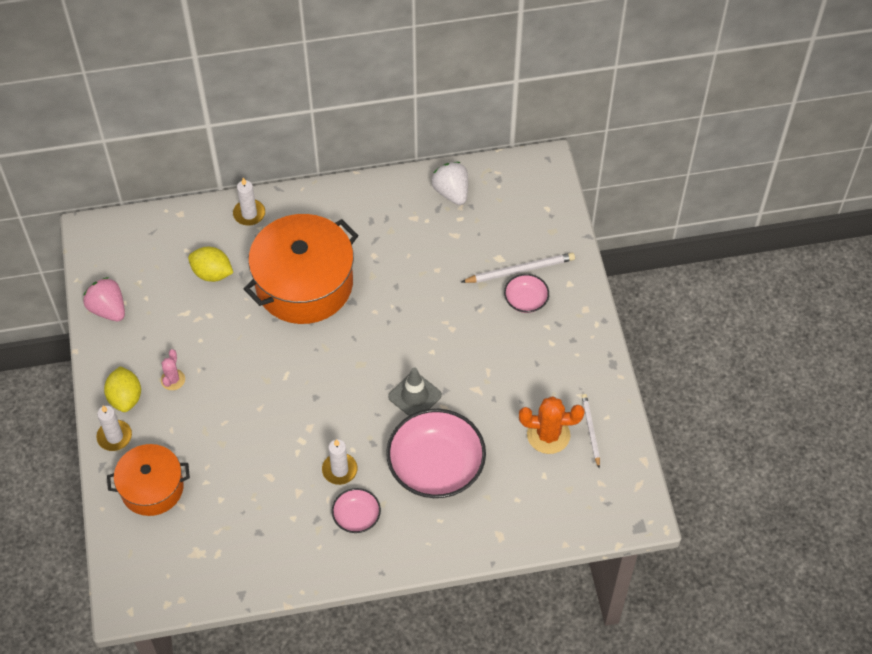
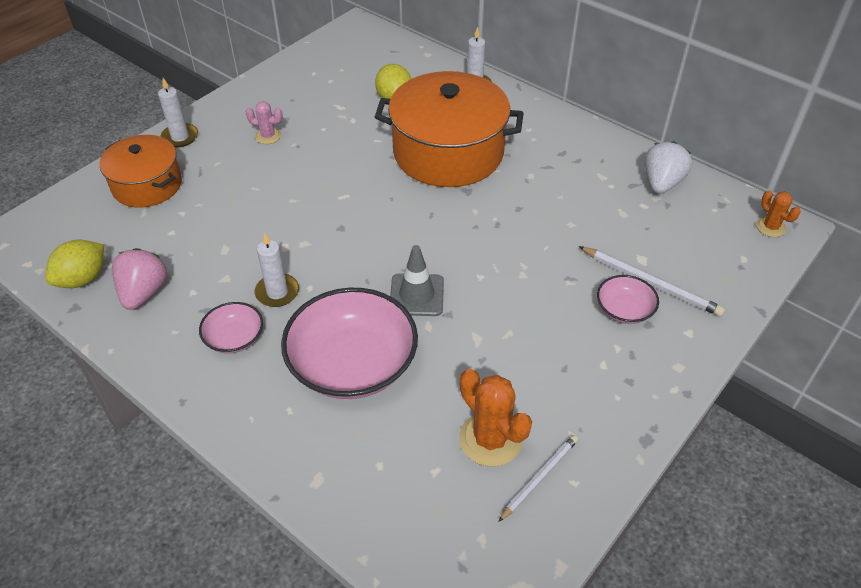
camera: 50 degrees right, 10 degrees down
(108, 309) = (298, 69): pink strawberry -> pink strawberry (144, 293)
(125, 398) = (224, 122): yellow lemon -> yellow lemon (82, 279)
(173, 380) = (268, 136): pink cactus -> pink cactus turned 45 degrees clockwise
(539, 172) = (770, 227): none -> orange cactus

